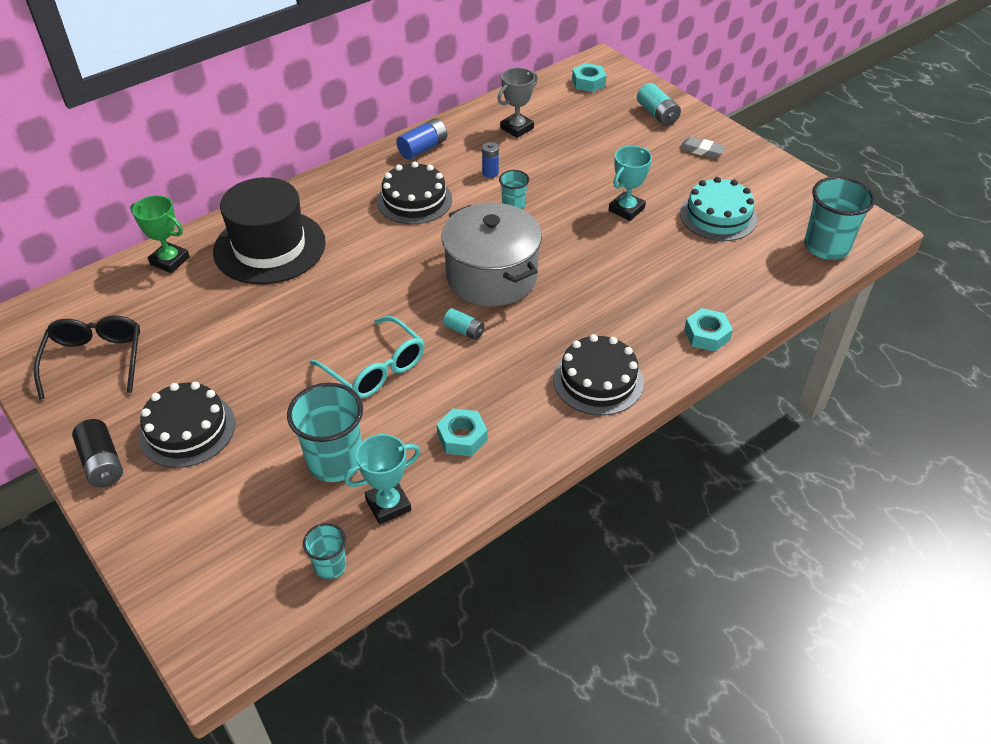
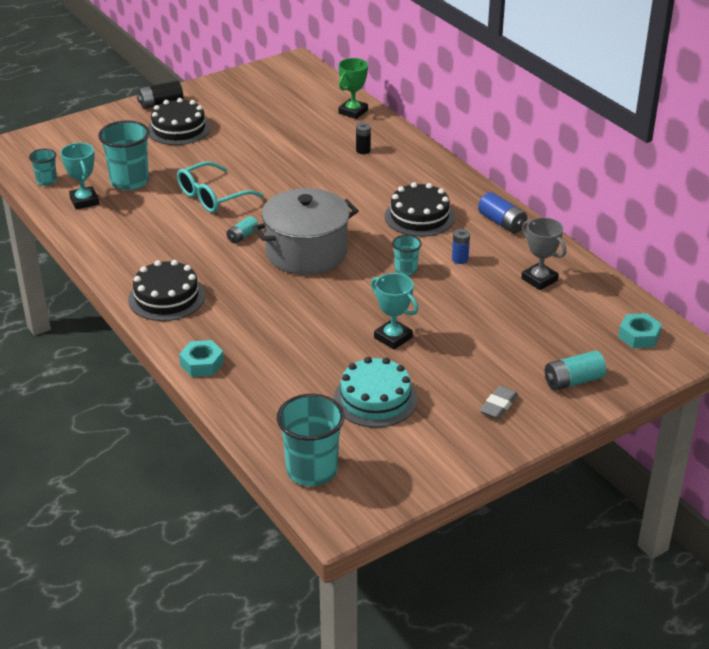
camera: 95 degrees right, 10 degrees down
(95, 359) = (254, 94): black glasses -> none
(269, 247) = (363, 150): black hat -> black battery
(462, 437) = (131, 231): turquoise nut -> none

